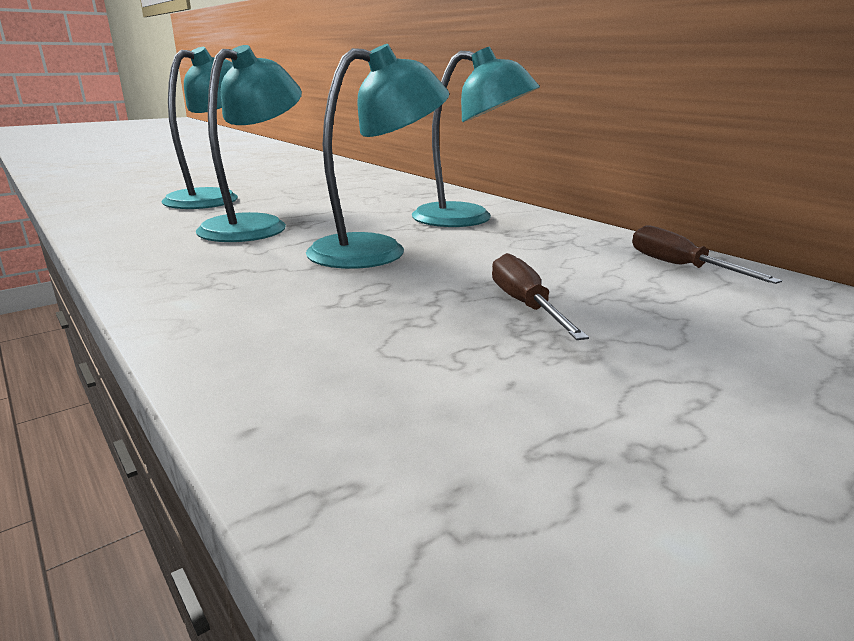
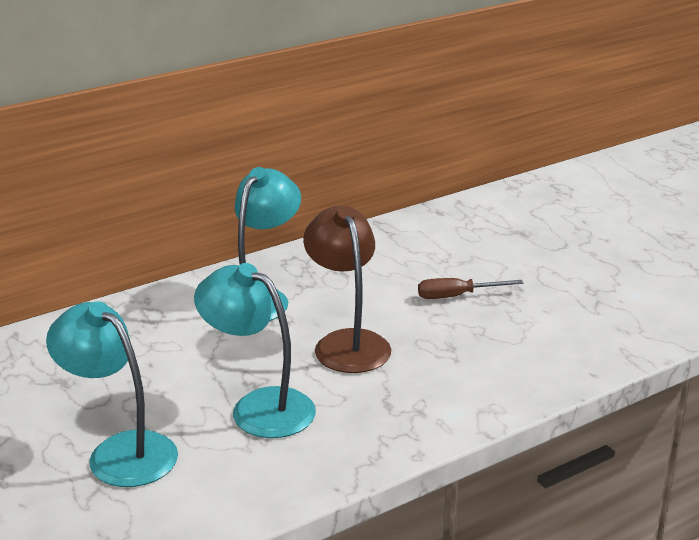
camera: 85 degrees left, 5 degrees up
(377, 250) = (347, 343): turquoise lamp -> brown lamp
(679, 266) = (393, 238): brown screwdriver -> none

